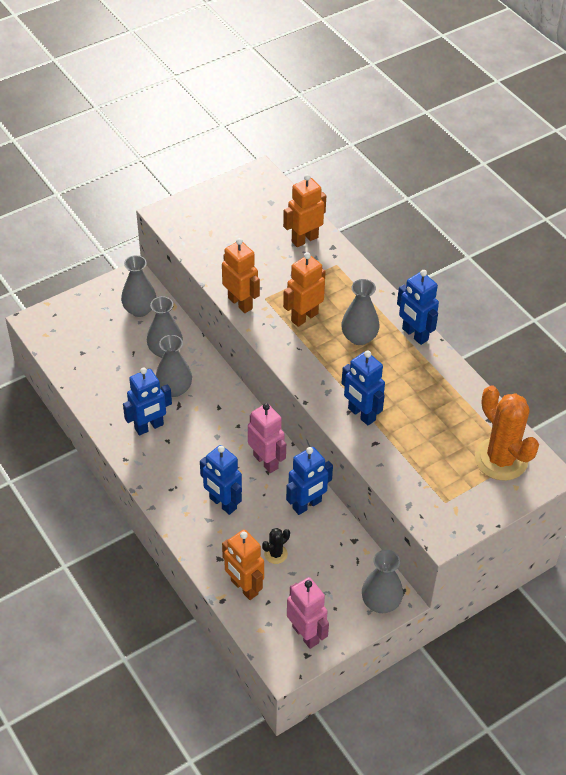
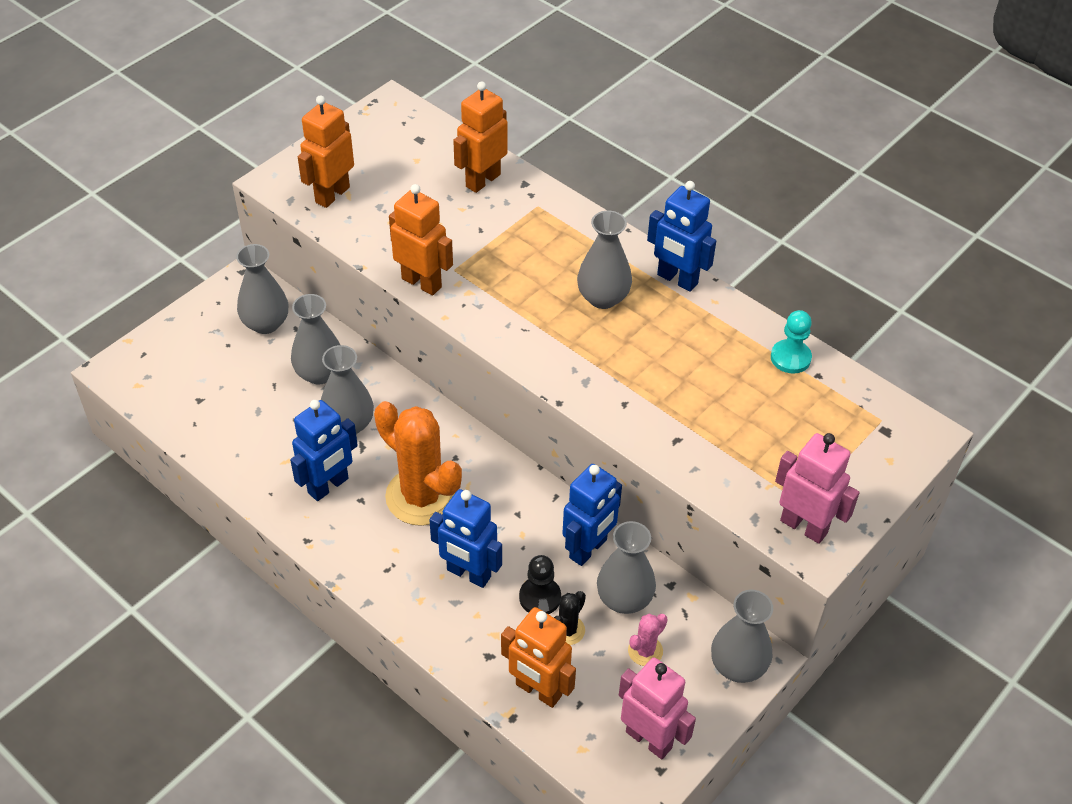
camera: 15 degrees left, 0 degrees up
(264, 529) = (540, 597): none -> black pawn
(266, 461) = (511, 500): pink robot -> pink robot (804, 526)
(304, 317) = (518, 285): orange robot -> orange robot (332, 194)
(320, 542) = (624, 599): none -> grey vase
(322, 579) = (645, 651): none -> pink cactus
(361, 414) = (643, 404): blue robot -> none
(473, 404) = (790, 358): none -> turquoise pawn
(501, 459) = (855, 426): orange cactus -> orange cactus (422, 496)

